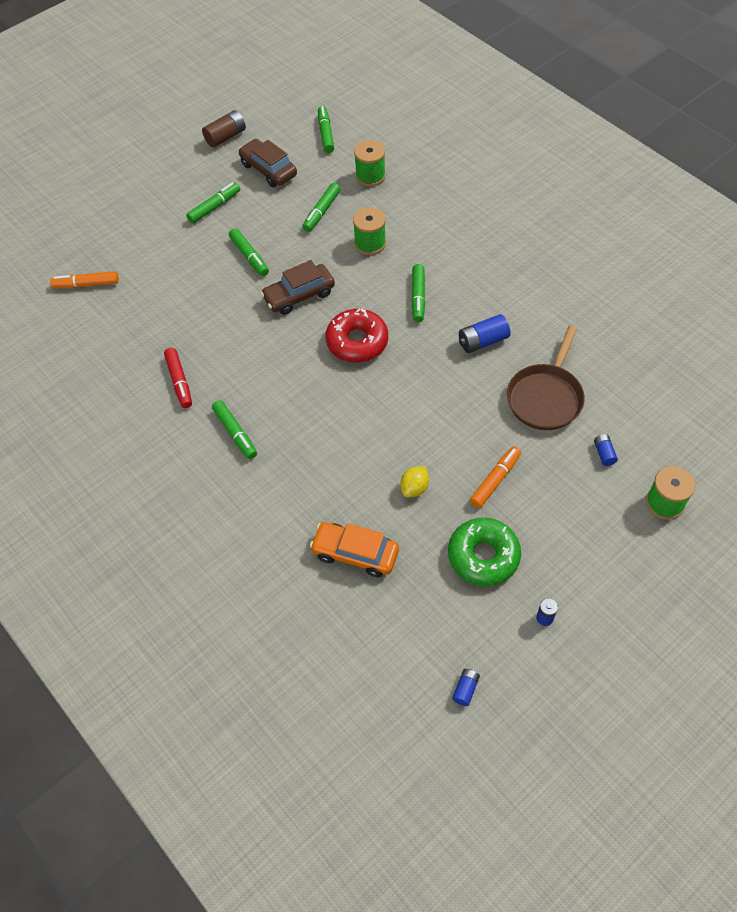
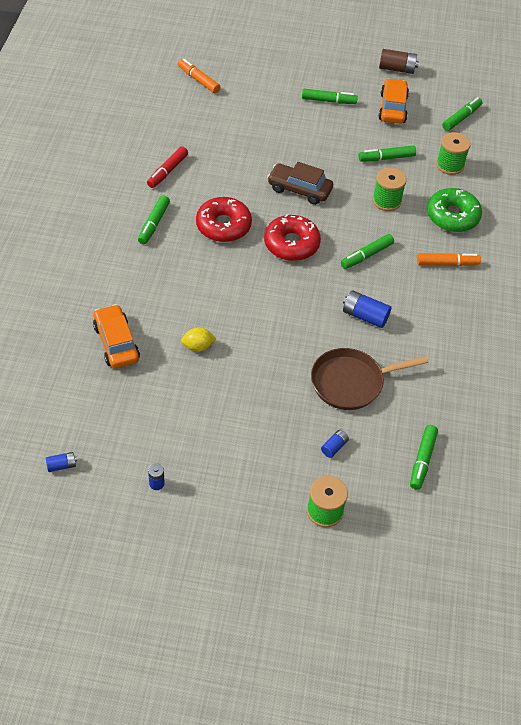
camera: 45 degrees right, 5 degrees down
(249, 256) = (305, 144): green marker -> green marker (422, 460)
(268, 170) = (392, 108): brown car -> orange car
(289, 379) = (223, 226): none -> red donut
(483, 556) = (177, 418): green donut -> green donut (452, 216)
(495, 480) = (247, 390): orange marker -> orange marker (447, 263)

